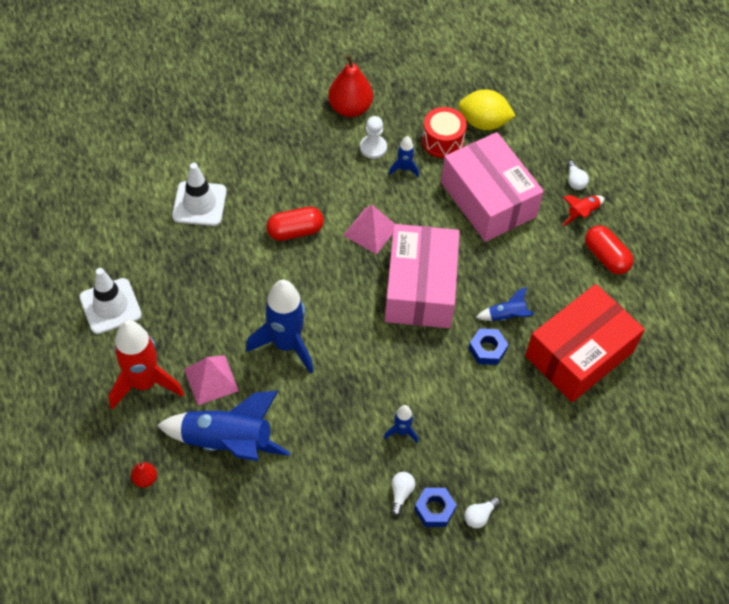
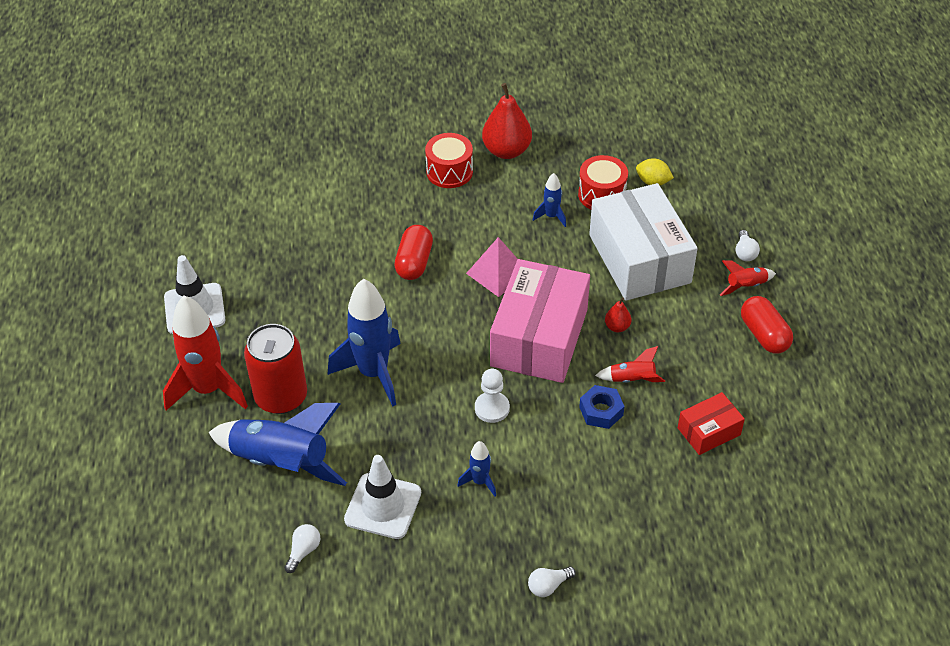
camera: 15 degrees right, 10 degrees down
(145, 479) = (180, 485): red pear -> red pear (617, 327)
(199, 204) = (318, 223): white traffic cone -> white traffic cone (383, 506)
(211, 380) = (281, 397): pink pyramid -> red can
(295, 231) = (414, 262): red capsule -> red capsule turned 75 degrees counterclockwise
(304, 136) = (449, 172): none -> red drum
(373, 147) = (522, 192): white pawn -> white pawn (492, 408)
(401, 493) = (462, 547): white light bulb -> white light bulb (303, 551)
(434, 509) = (497, 570): blue nut -> none
(483, 122) = (653, 182): yellow lemon -> yellow lemon, size x0.60
(488, 199) = (639, 259): pink box -> white box
(506, 316) = (632, 379): blue rocket -> red rocket
(579, 354) = (709, 431): red box -> red box, size x0.48

